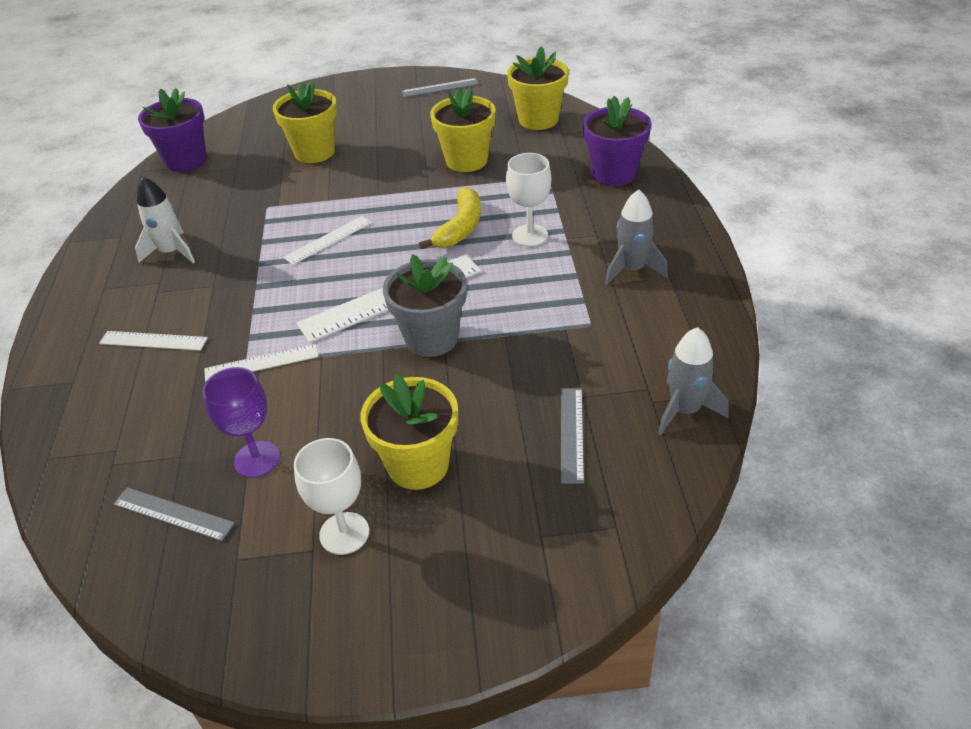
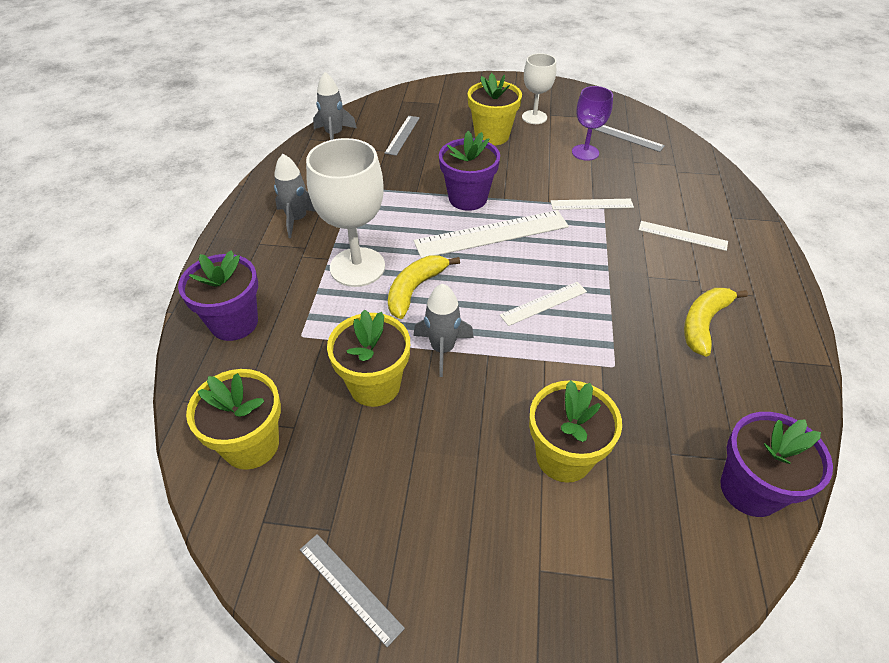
camera: 170 degrees left, 5 degrees up
(171, 252) = (703, 323): white rocket -> yellow banana
(419, 191) = (442, 349): none -> grey rocket
(431, 338) = (467, 198): grey flower pot -> purple flower pot
(440, 88) = (350, 588): grey ruler -> grey ruler turned 45 degrees clockwise
(530, 235) = (357, 267): white goblet -> white goblet, size x1.67

